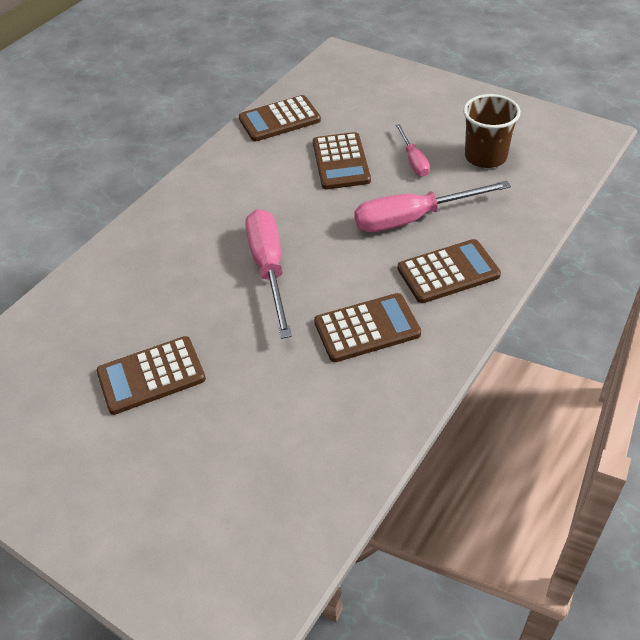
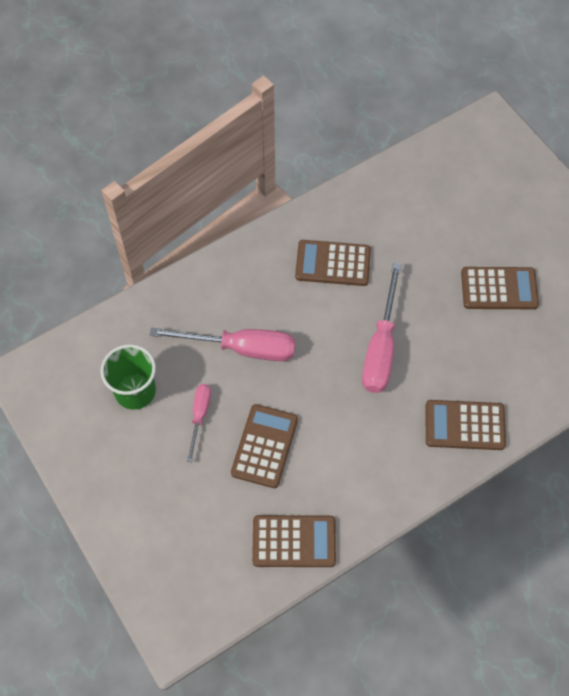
camera: 160 degrees left, 15 degrees up
(448, 272) = (247, 285): brown calculator -> brown calculator (464, 425)
(485, 157) = (135, 391): brown cup -> green cup

